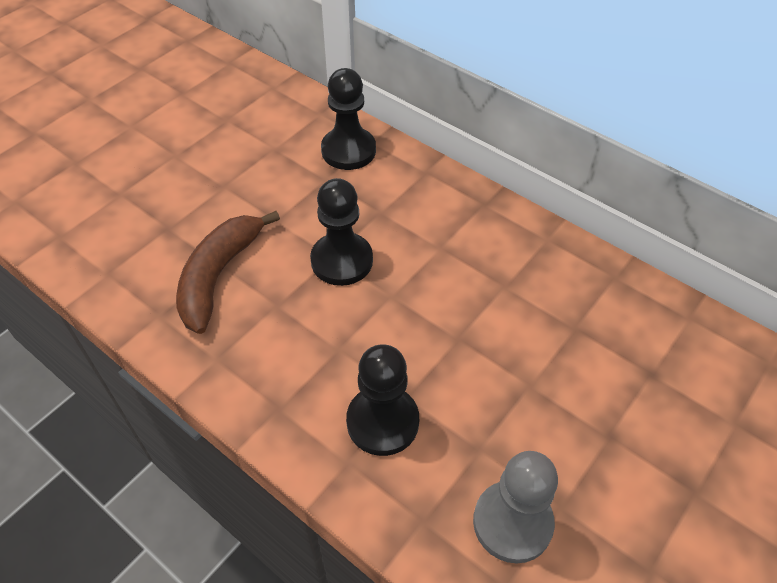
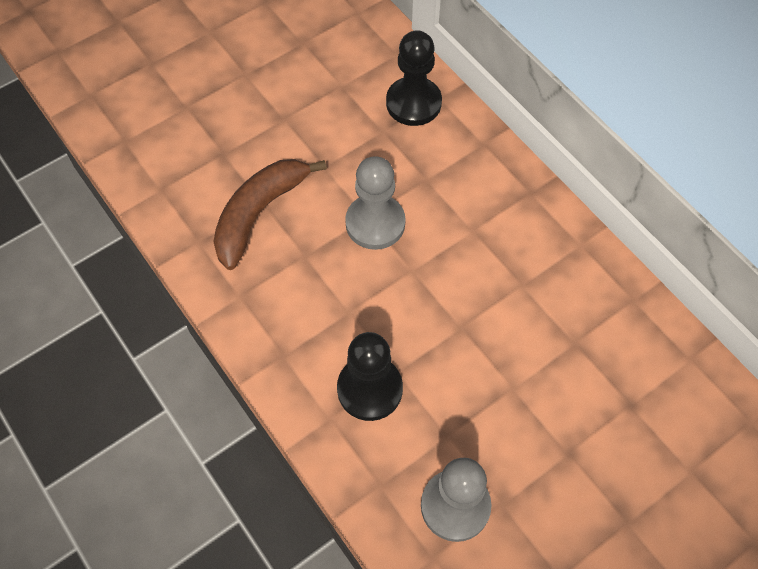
camera: 15 degrees right, 10 degrees up
(342, 261) = (375, 223): black pawn -> grey pawn

